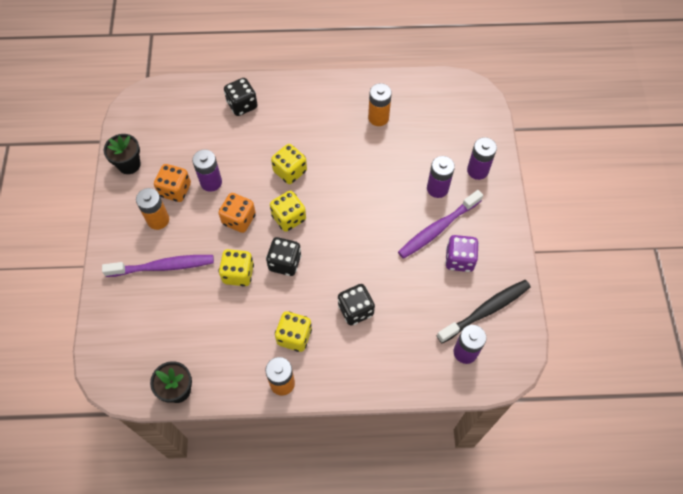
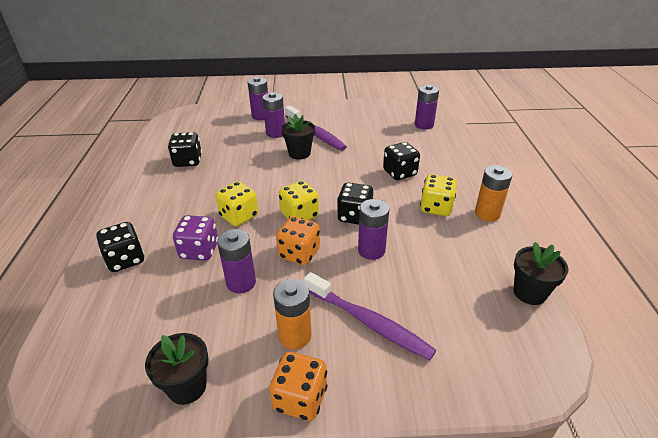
camera: 90 degrees left, 25 degrees down
(163, 266) = (369, 322): purple toothbrush -> purple toothbrush turned 135 degrees clockwise
(175, 190) = (247, 320): orange dice -> orange dice (300, 398)
(238, 274) = (371, 250): yellow dice -> purple battery
(378, 118) = (188, 161): orange battery -> black dice
(394, 214) = (299, 153): none -> black flower pot
(459, 260) = (344, 125): purple dice -> purple dice (199, 250)
(486, 310) = (387, 116): black toothbrush -> none

